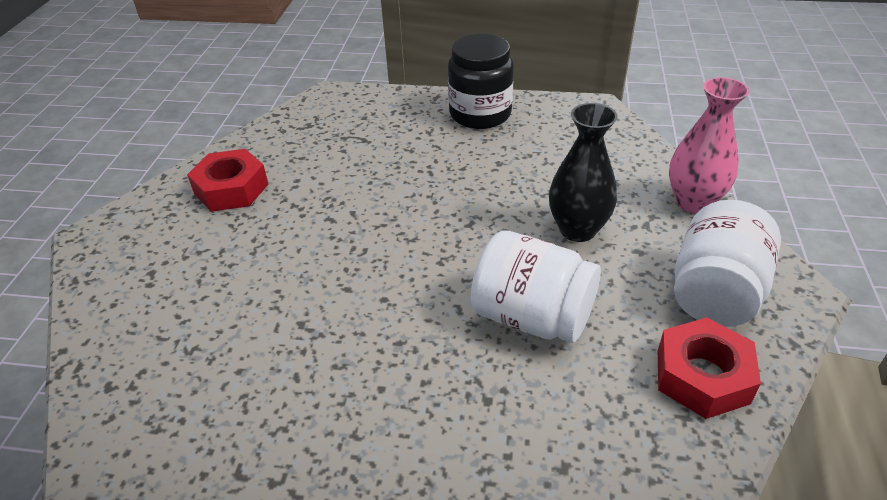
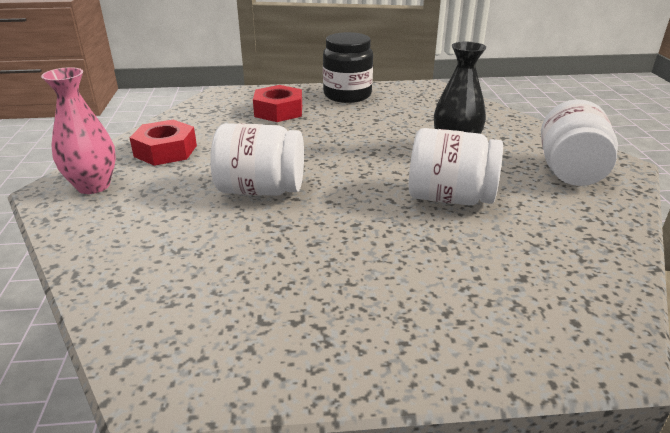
camera: 15 degrees left, 10 degrees down
(313, 269) = (261, 190): none -> white jar
(693, 202) = (526, 127): pink vase -> pink vase (93, 186)
(702, 376) = (589, 215): red nut -> red nut (278, 111)

